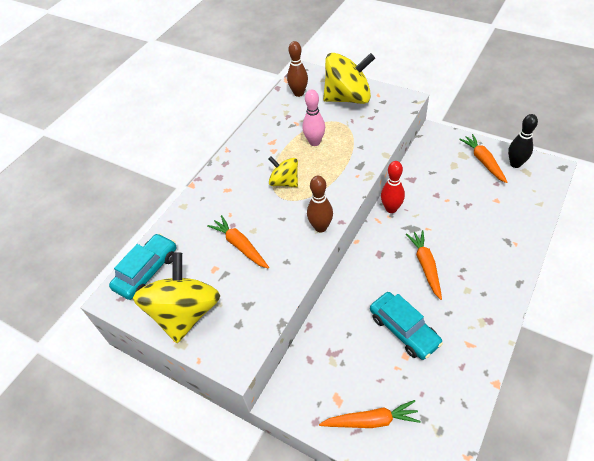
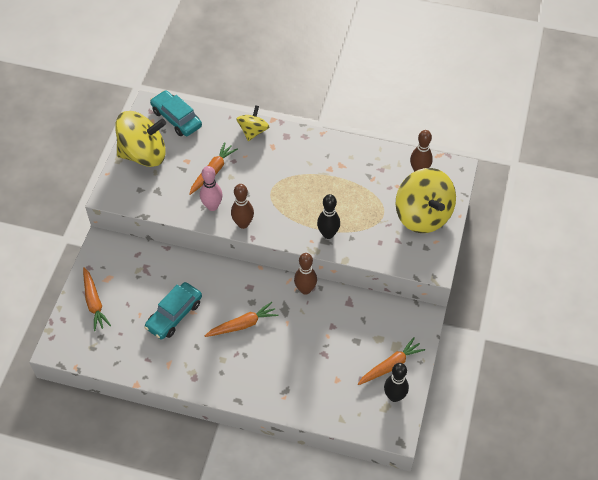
camera: 70 degrees right, 5 degrees up
(147, 271) = (176, 118): turquoise car -> turquoise car turned 150 degrees counterclockwise
(284, 182) = (290, 186): yellow spinning top -> yellow spinning top (253, 131)
(314, 142) = (348, 199): pink bowling pin -> pink bowling pin (212, 206)
(352, 162) = (328, 234): none -> black bowling pin
(391, 209) = (305, 289): red bowling pin -> brown bowling pin

